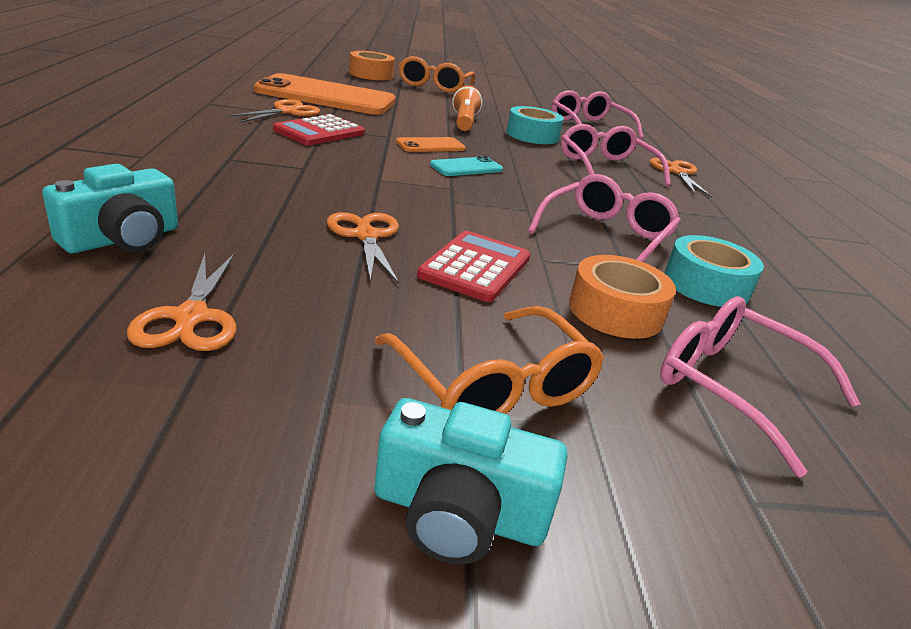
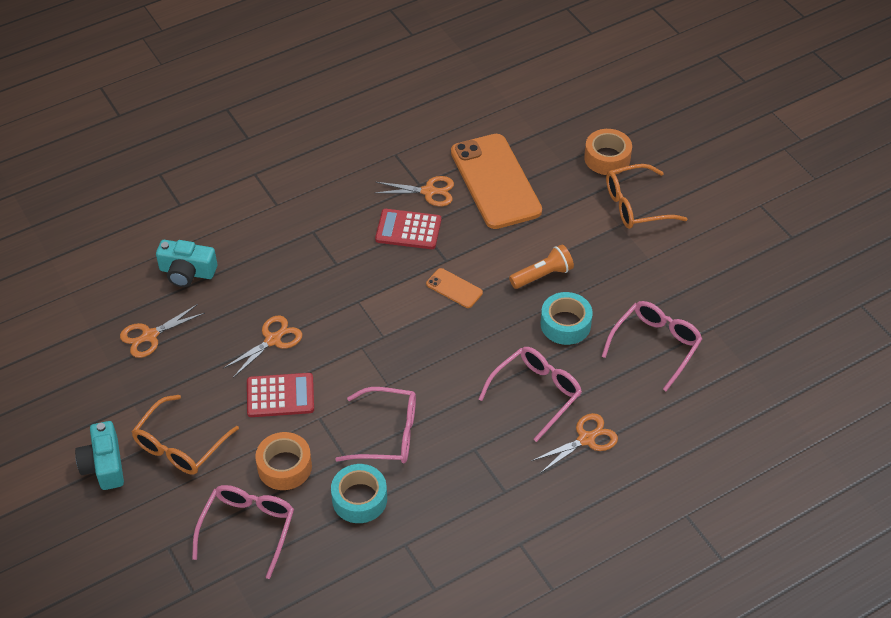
camera: 65 degrees right, 20 degrees up
(466, 167) = (431, 325): turquoise phone -> none

